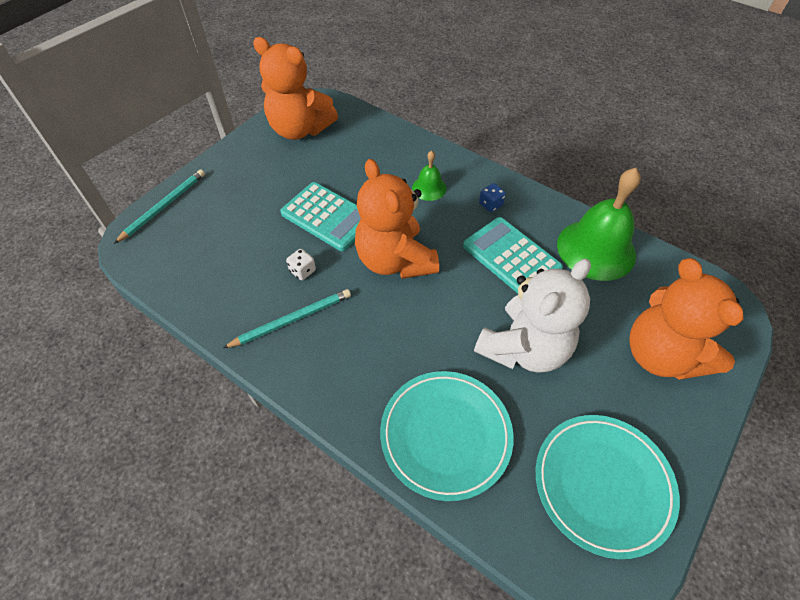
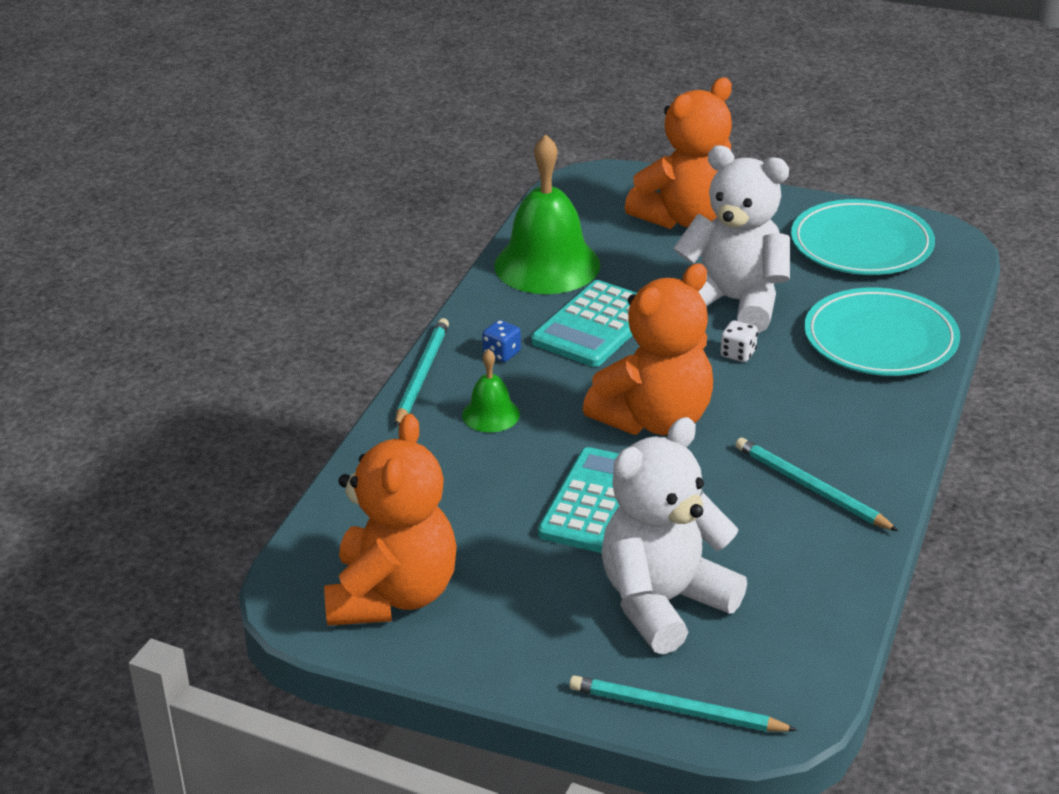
camera: 105 degrees left, 20 degrees down
(236, 221) = (664, 603): none -> white teddy bear
(302, 271) = (723, 501): white dice -> white dice (738, 354)
(478, 167) = (422, 374): none -> turquoise pencil

